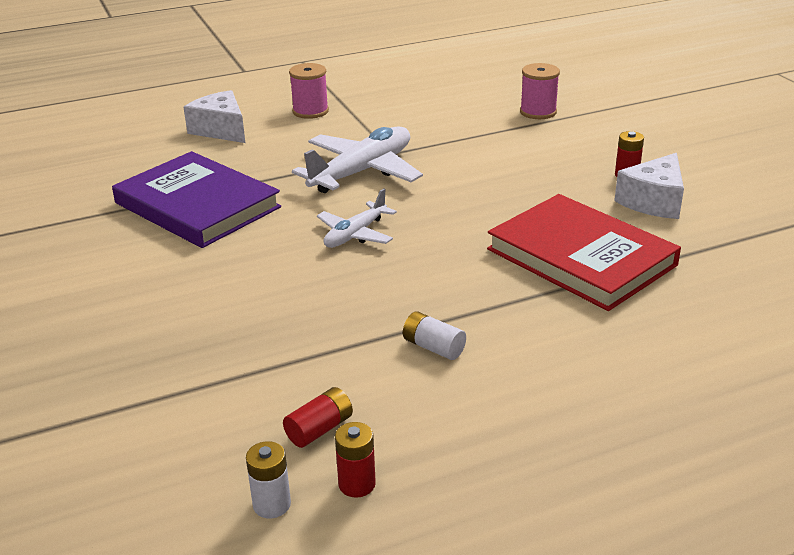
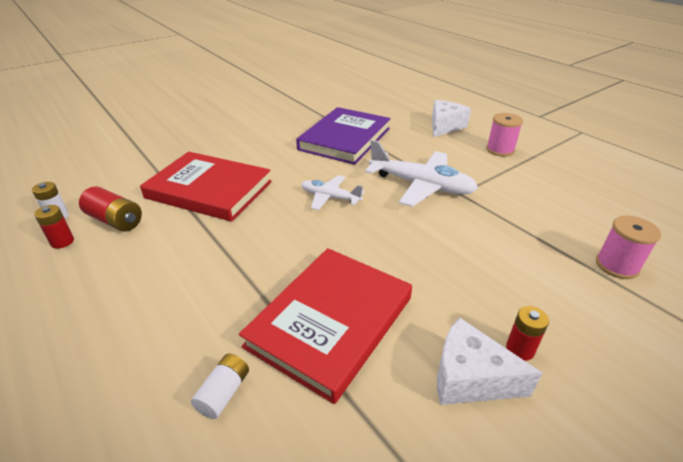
camera: 75 degrees right, 5 degrees up
(276, 334) = (209, 190): none -> red book
(319, 429) = (115, 220): red battery -> red battery, size x1.50
(433, 347) = (192, 252): white battery -> white battery (223, 392)

